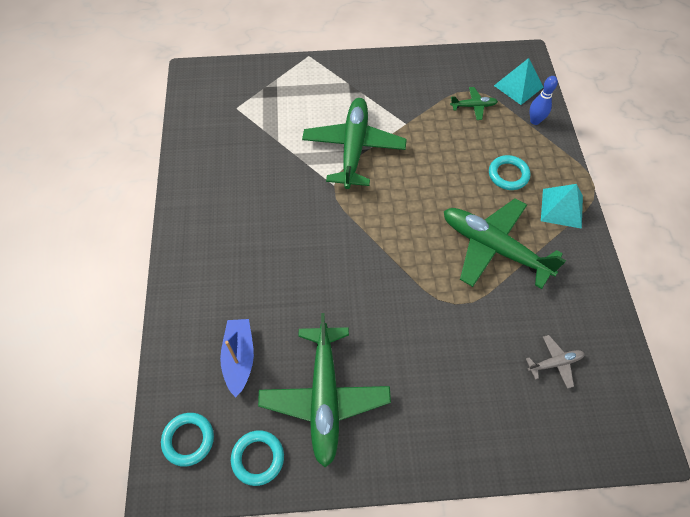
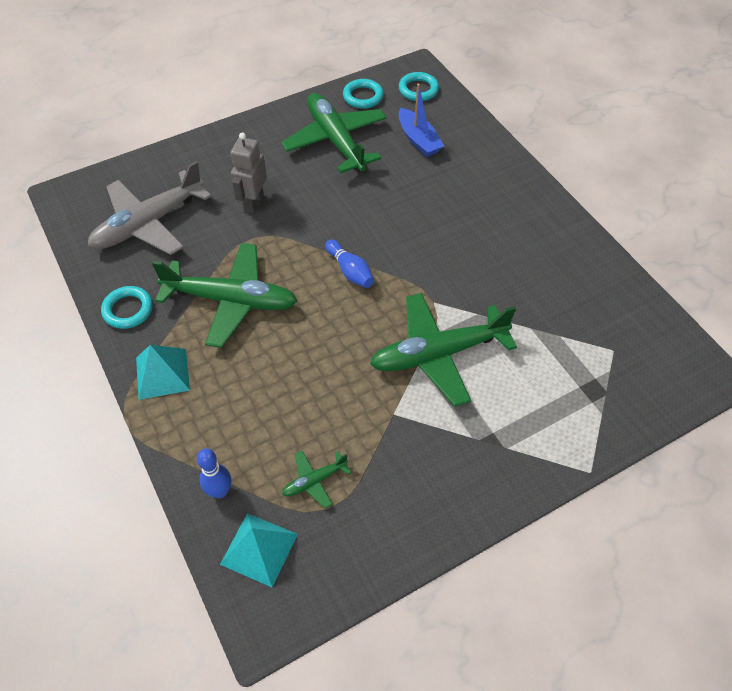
camera: 155 degrees right, 5 degrees down
(353, 148) = (438, 354): green plane -> green plane turned 90 degrees clockwise
(384, 236) = (350, 271): none -> blue bowling pin
(443, 346) = (253, 202): none -> grey robot
(508, 175) = (237, 392): turquoise ring -> turquoise ring (128, 310)
(554, 363) = (149, 223): grey plane -> grey plane, size x2.26

